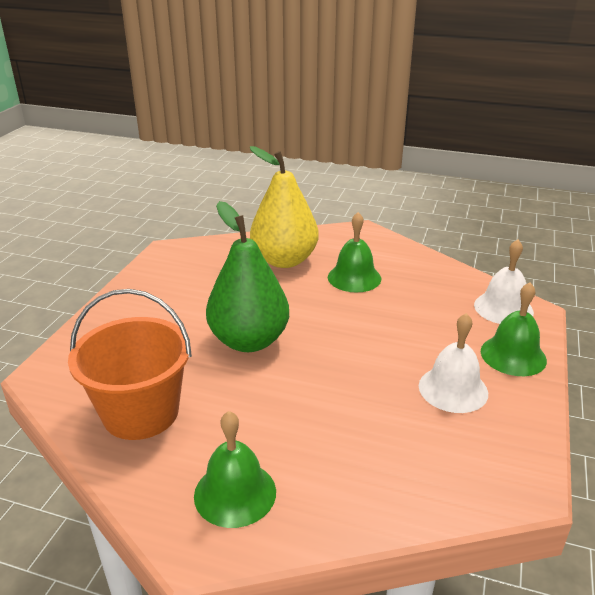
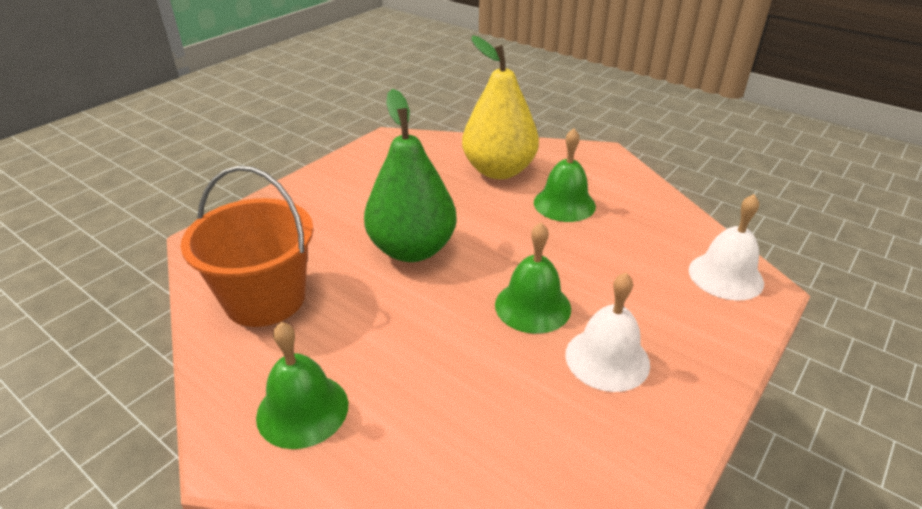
camera: 20 degrees right, 5 degrees up
(513, 355) = (706, 336): green bell -> green bell (532, 306)

